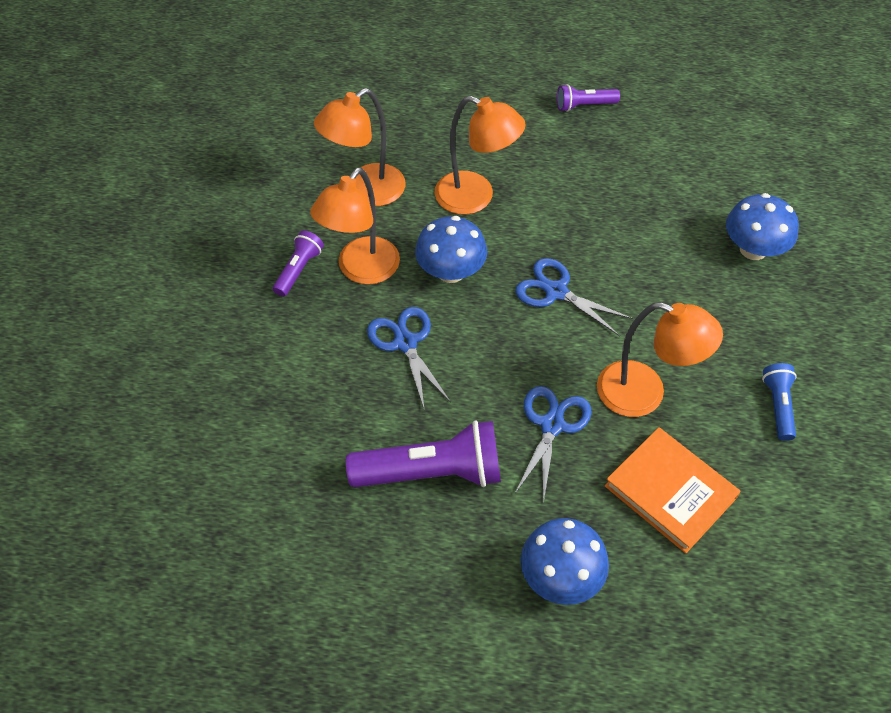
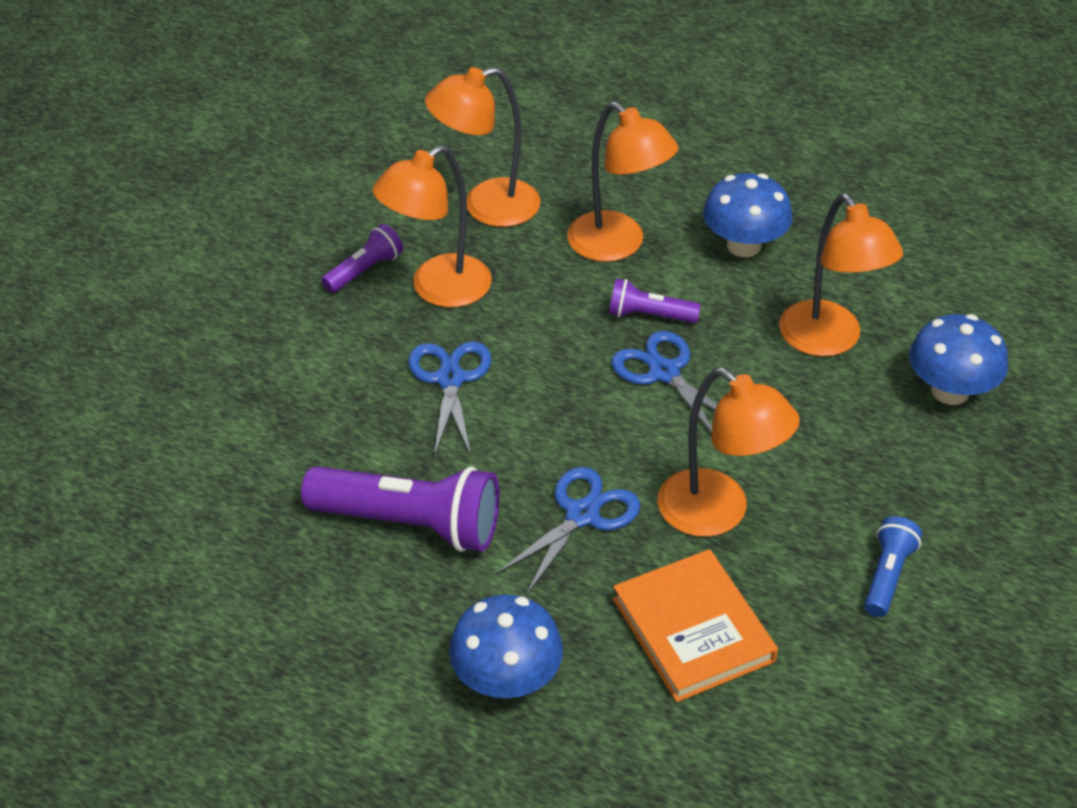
camera: 20 degrees right, 10 degrees down
(451, 272) = (544, 318): blue mushroom -> blue mushroom (743, 245)
(584, 106) = (810, 177): purple flashlight -> purple flashlight (649, 316)
(656, 233) = (828, 341): none -> orange lamp

